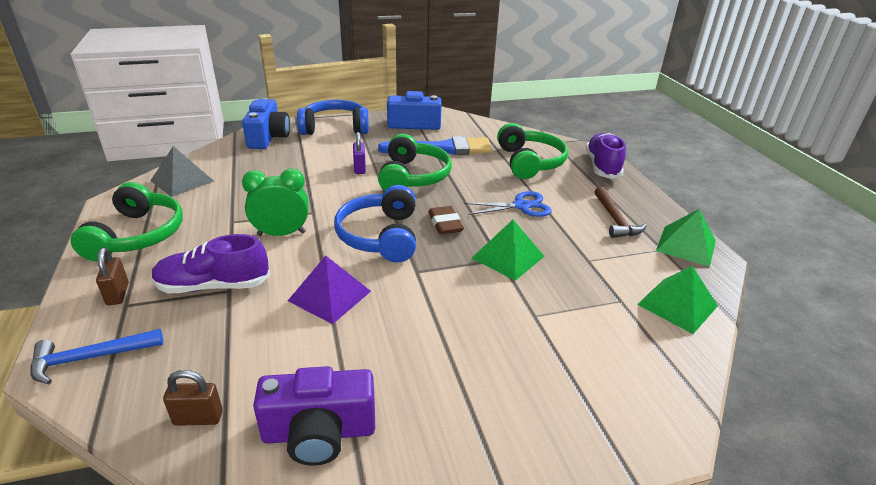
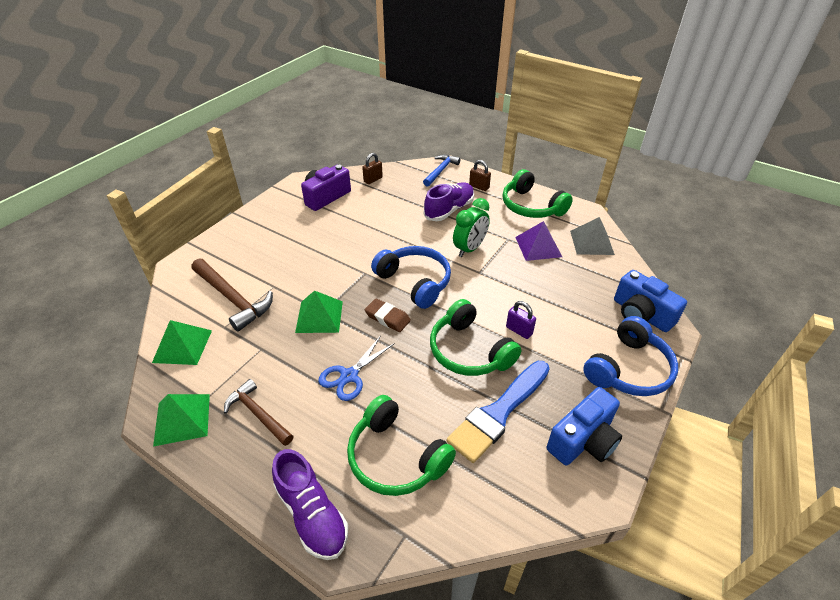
camera: 140 degrees right, 10 degrees up
(330, 295) = (391, 236): purple pyramid -> purple pyramid (538, 247)
(596, 327) = (233, 299): none -> brown hammer

